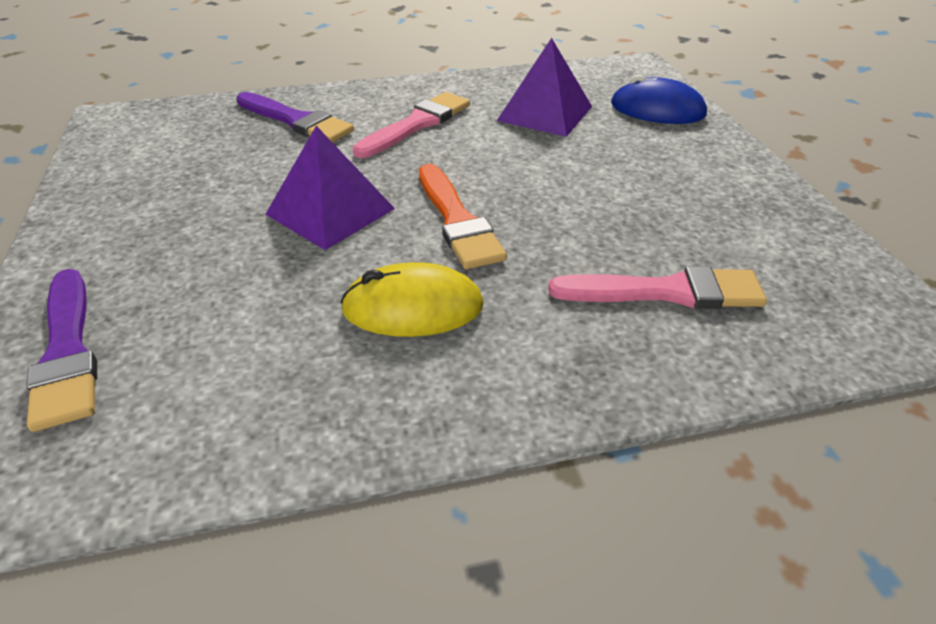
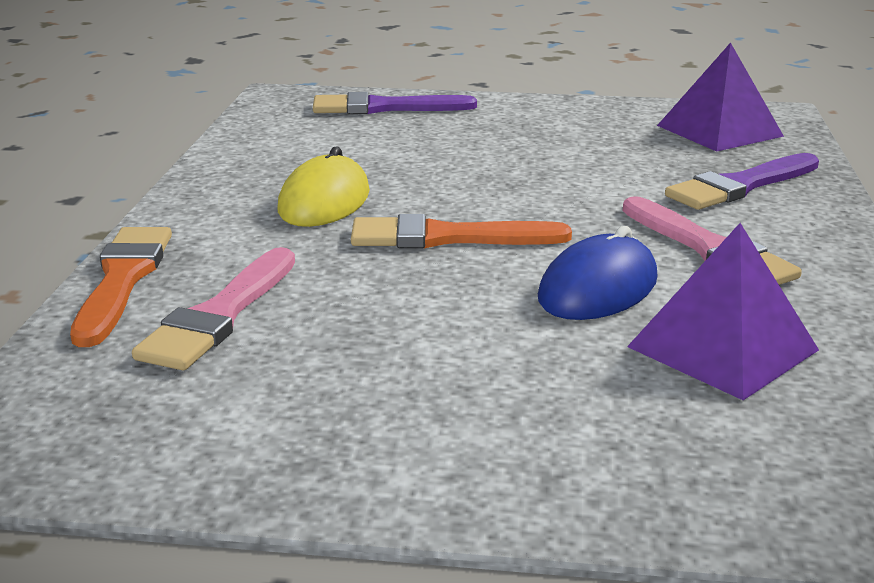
camera: 110 degrees right, 15 degrees down
(330, 211) = (511, 186): purple pyramid -> purple pyramid (719, 130)
(657, 110) = (709, 470): blue mouse -> blue mouse (598, 288)
(663, 377) = (122, 279): none -> orange brush

